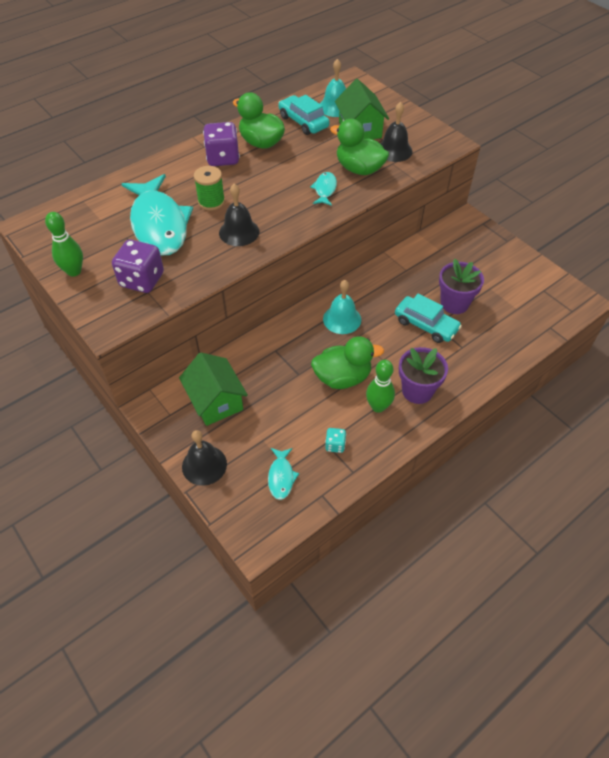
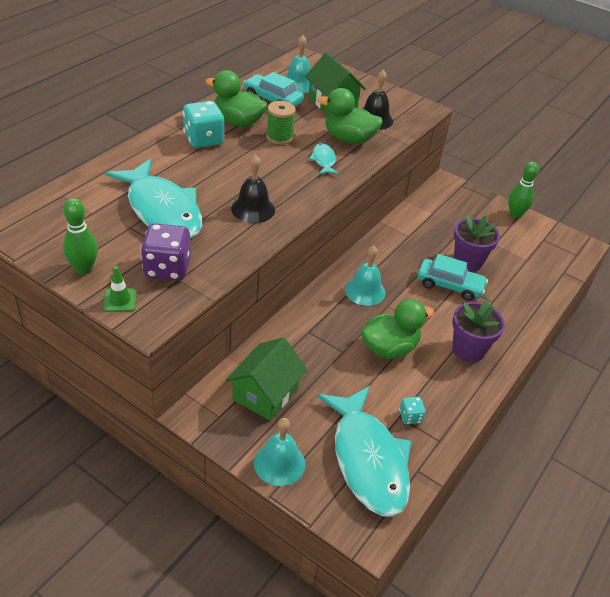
camera: 20 degrees left, 10 degrees down
(92, 304) = (120, 300): none -> green traffic cone
(204, 465) = (279, 463): black bell -> turquoise bell
(211, 202) = (210, 182): green spool -> green spool (279, 137)
(216, 401) = (265, 393): green house -> green house turned 75 degrees clockwise
(223, 158) = (203, 140): purple dice -> turquoise dice
(281, 477) = (368, 460): turquoise fish -> turquoise fish, size x2.34
(378, 406) = (437, 371): green bowling pin -> green bowling pin (515, 214)

